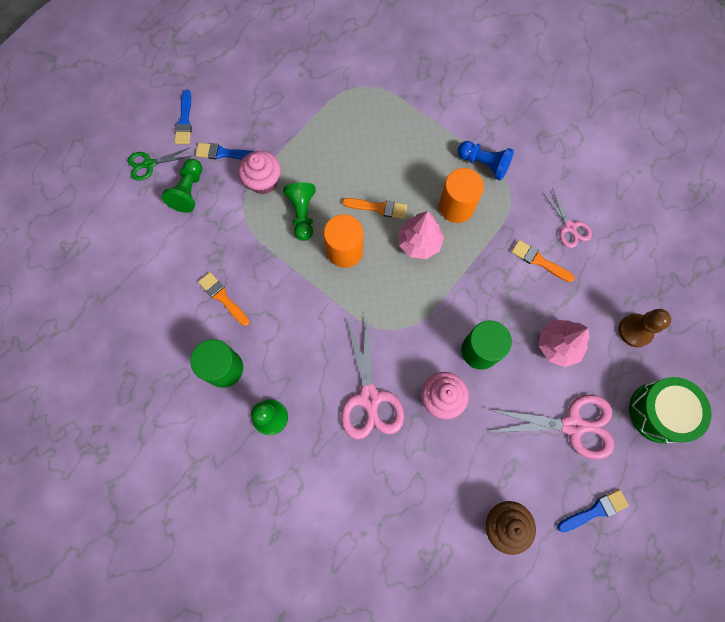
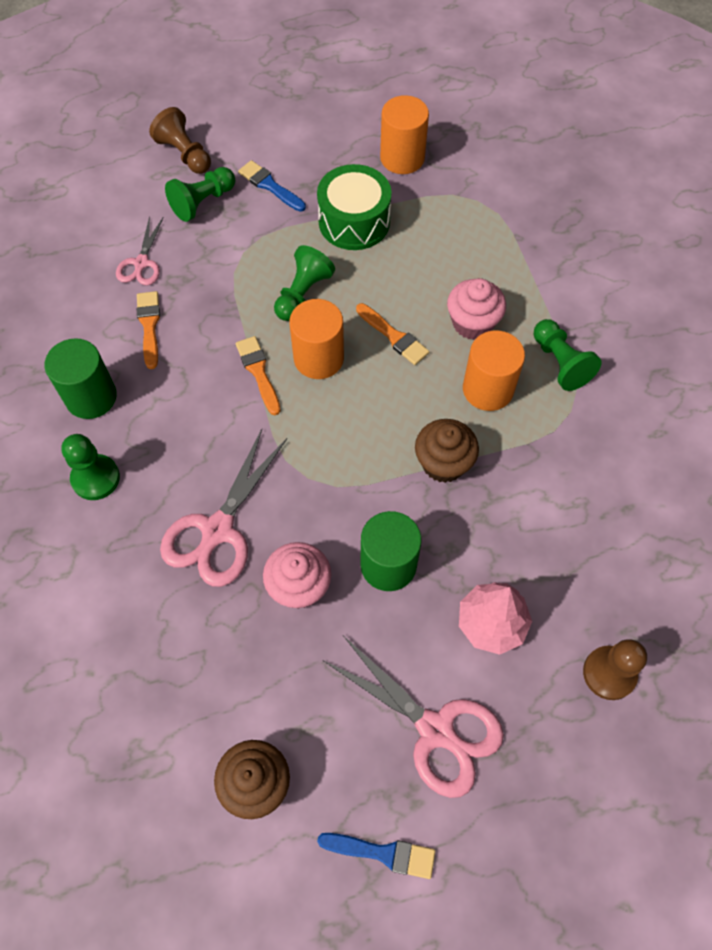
camera: 35 degrees right, 10 degrees down
(149, 164) = (185, 154): green scissors -> brown pawn
(184, 121) = (255, 133): blue brush -> none
(263, 181) = (288, 236): pink cupcake -> pink cupcake (472, 323)
(293, 83) = (402, 158): none -> orange cylinder
(419, 242) = (411, 401): pink tree -> none
(465, 269) = (443, 463): none -> brown cupcake
(484, 164) = (560, 363): blue pawn -> green pawn
(539, 261) = (544, 511): orange brush -> orange brush (258, 372)
(570, 227) = (616, 497): pink scissors -> pink scissors (141, 263)
(659, 412) = (565, 795): green drum -> green drum (354, 221)

